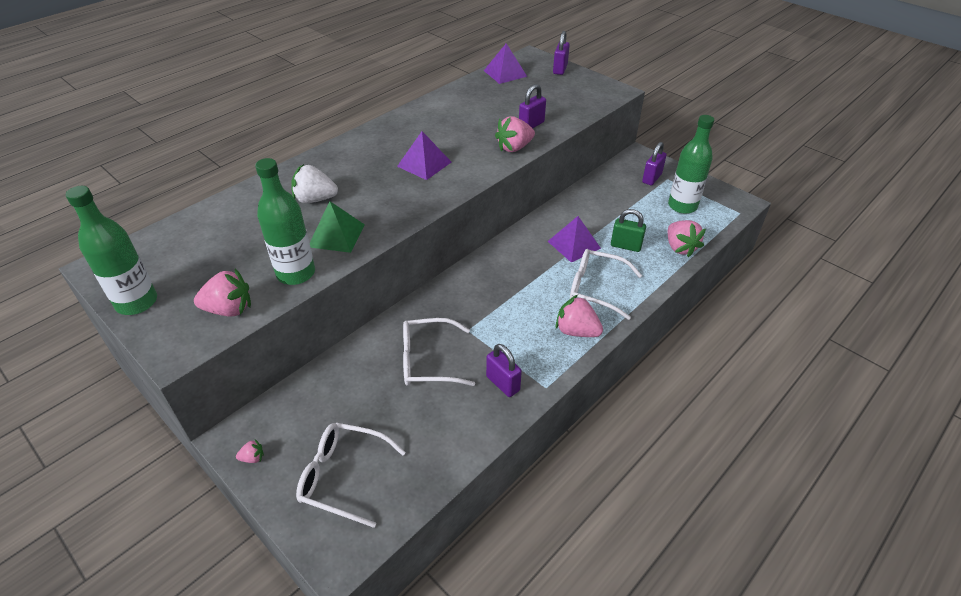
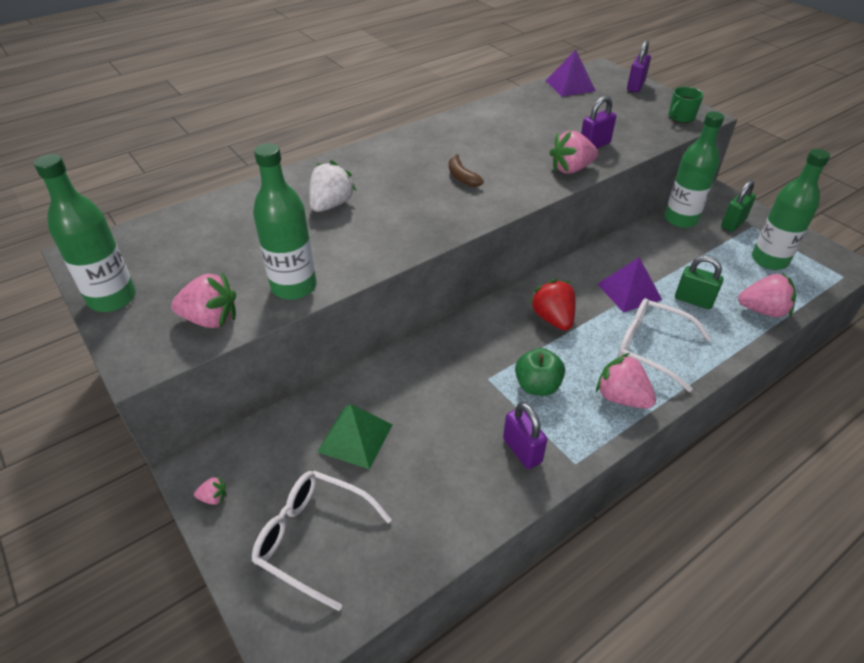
camera: 10 degrees right, 0 degrees up
(315, 199) = (331, 205): white strawberry -> white strawberry turned 105 degrees clockwise
(336, 235) = (348, 248): green pyramid -> green pyramid (355, 438)
(424, 164) = (462, 177): purple pyramid -> brown banana
(428, 360) = (435, 409): white glasses -> none
(508, 331) = (537, 386): none -> green apple
(514, 274) = (553, 318): none -> red strawberry
(599, 94) = (681, 117): none -> green mug
(609, 179) = (681, 219): none -> green bottle
(652, 178) = (733, 223): purple padlock -> green padlock
(680, 248) = (762, 310): pink strawberry -> pink strawberry turned 75 degrees counterclockwise

